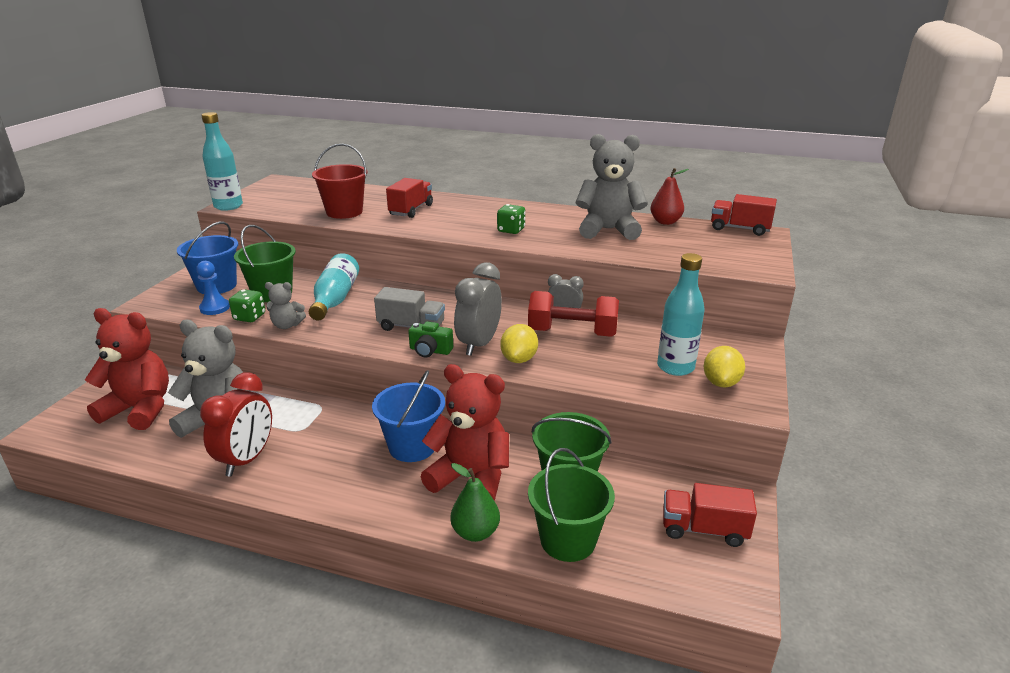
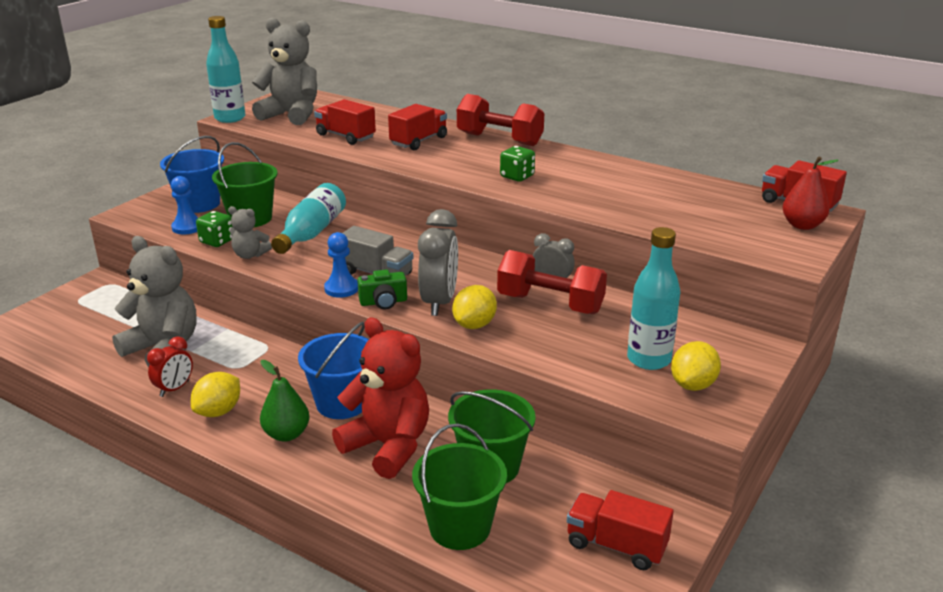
camera: 15 degrees right, 0 degrees up
(140, 409) = (94, 323): red teddy bear -> none
(247, 459) = (174, 389): red clock -> red clock, size x0.58
(299, 474) = (218, 411): none -> yellow lemon
(344, 212) = (345, 136): red bucket -> red truck
(386, 344) = (341, 288): none -> blue pawn
(430, 350) = (383, 302): green camera -> green camera turned 45 degrees counterclockwise
(475, 532) = (367, 501): green pear -> green pear (286, 434)
(478, 202) = (499, 139): none -> red dumbbell
(479, 344) = (439, 302): grey clock -> grey clock turned 150 degrees clockwise
(608, 230) = (631, 188): grey teddy bear -> grey teddy bear (291, 115)
(665, 222) = (709, 185): red pear -> red pear (802, 225)

